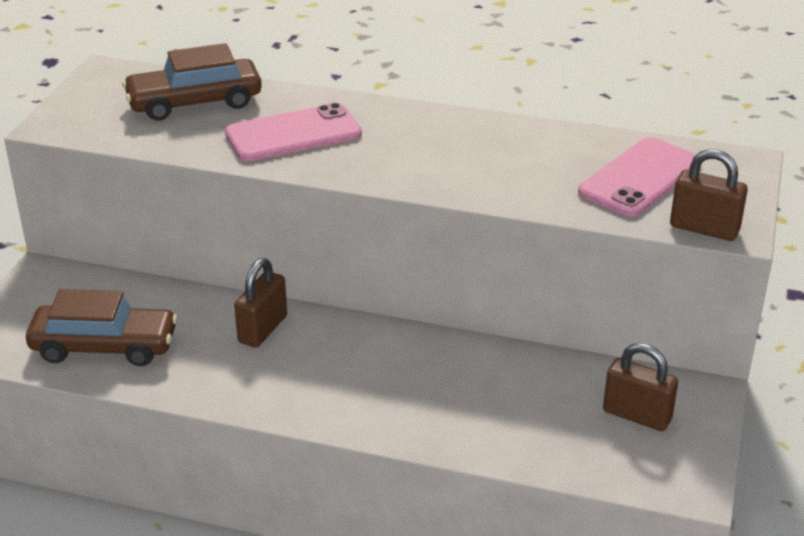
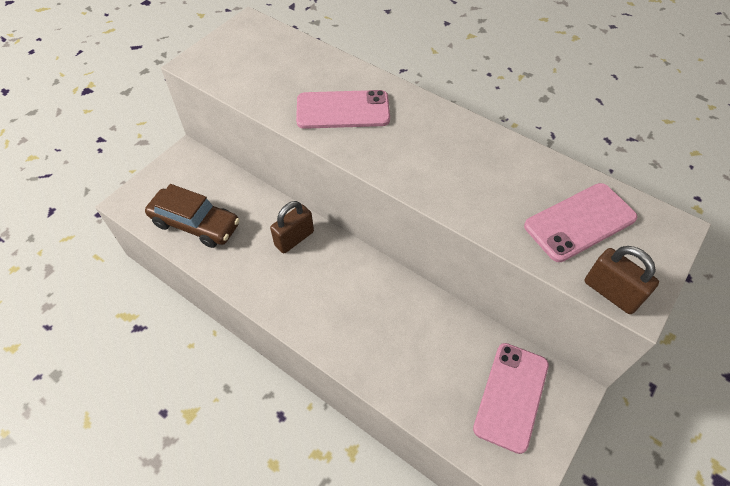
camera: 20 degrees right, 20 degrees up
(194, 102) = (291, 65): brown car -> none
(637, 415) = (511, 396): brown padlock -> pink phone

